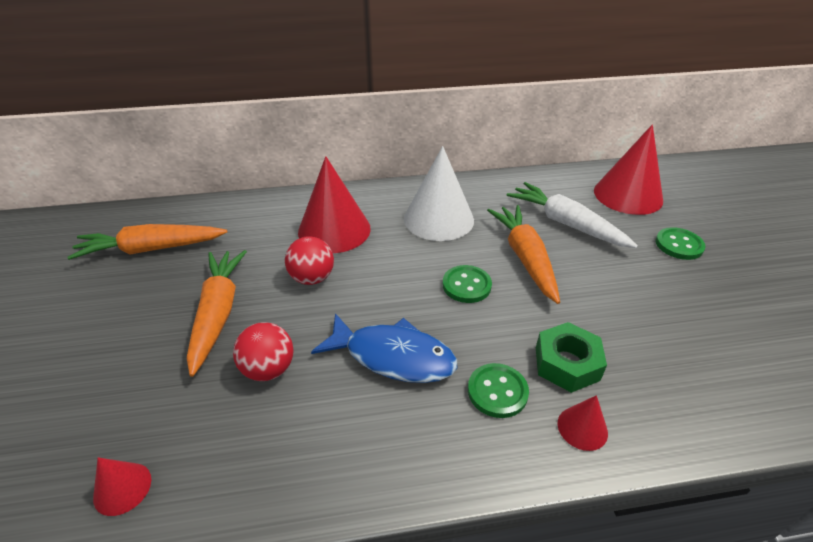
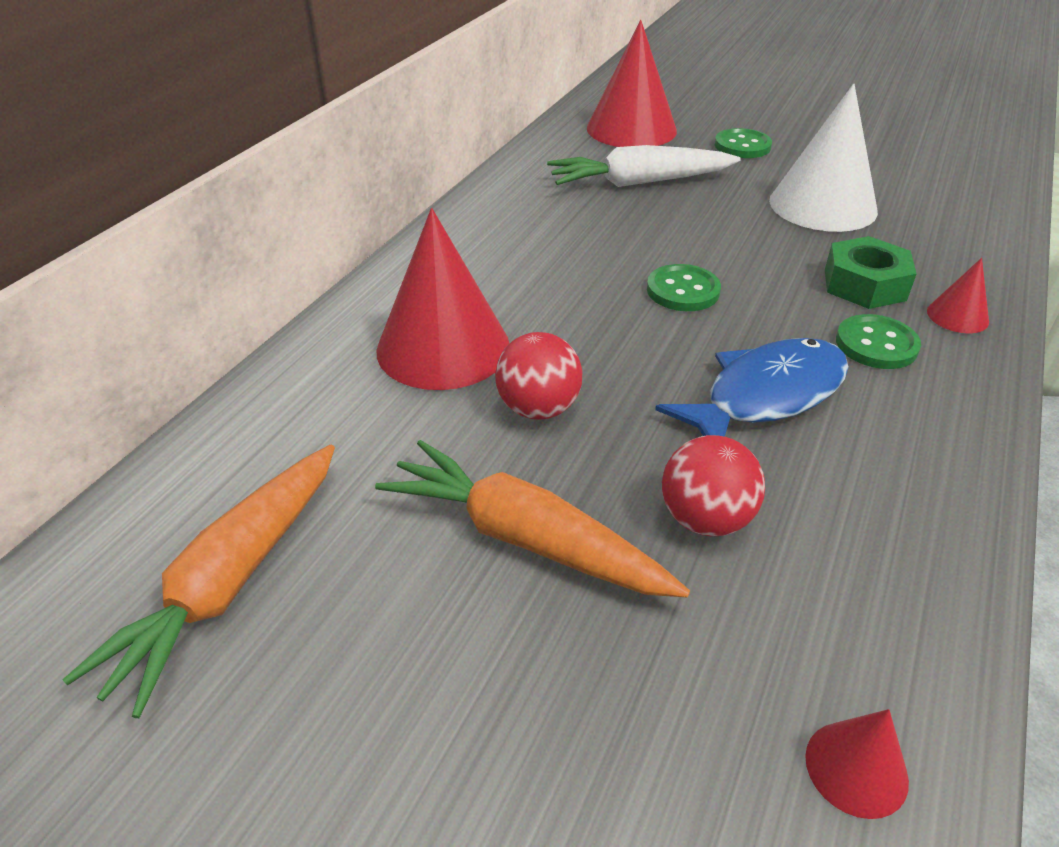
camera: 55 degrees left, 0 degrees up
(438, 219) = (526, 255): white cone -> white cone (822, 205)
(525, 257) = (672, 232): orange carrot -> none

